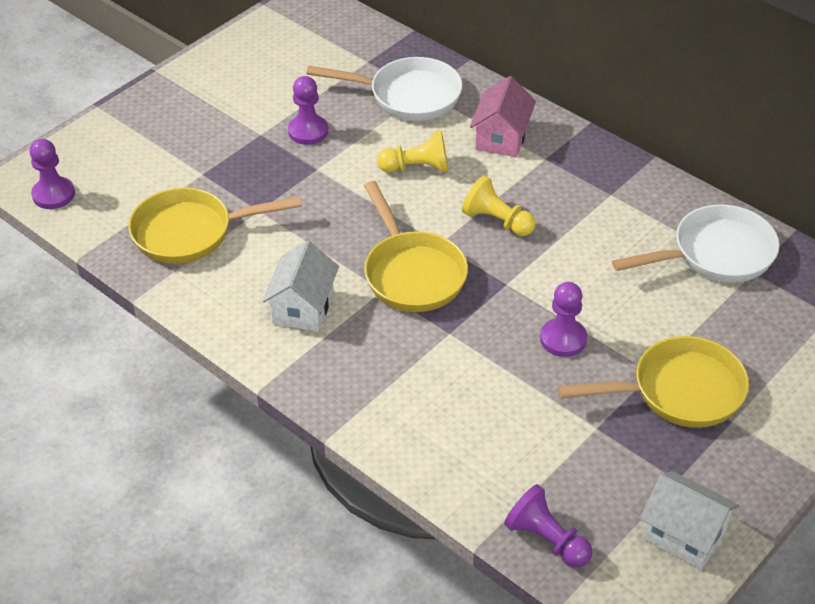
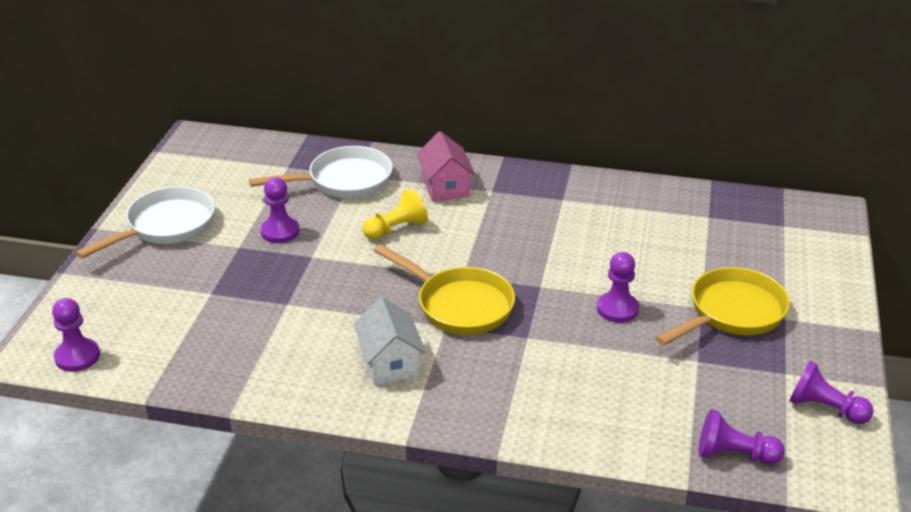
camera: 30 degrees left, 10 degrees down
(191, 232) = (239, 342): yellow pan -> none
(497, 221) = (494, 245): yellow pawn -> none
(684, 535) = (825, 408): white house -> purple pawn
(715, 254) = (673, 214): white pan -> white pan (165, 227)

